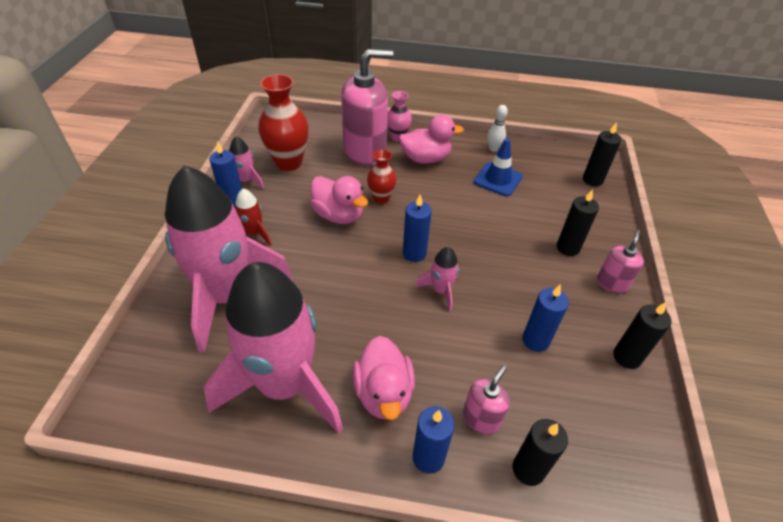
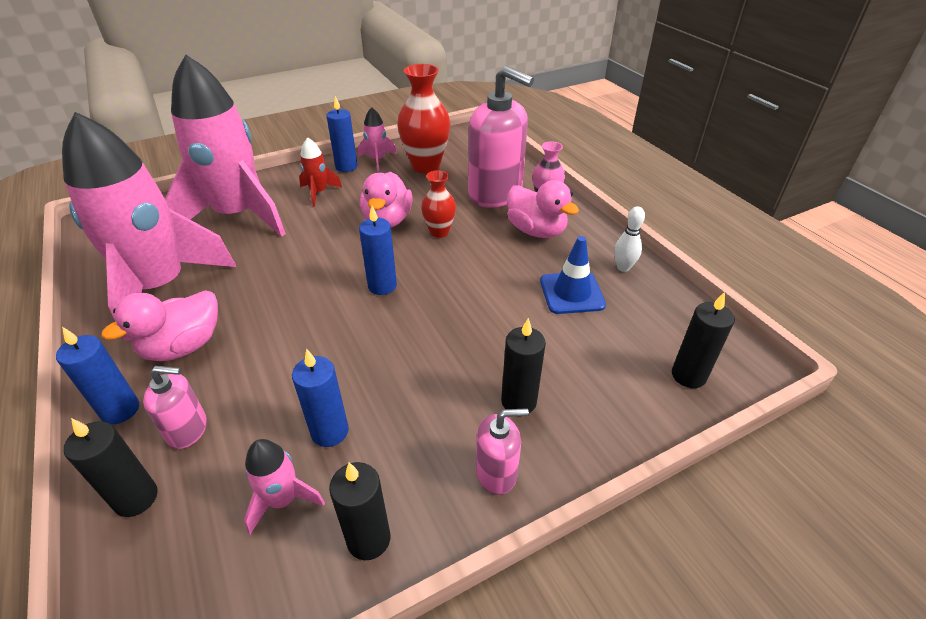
camera: 55 degrees right, 5 degrees down
(441, 290) = (345, 326): pink rocket -> pink rocket (283, 500)

